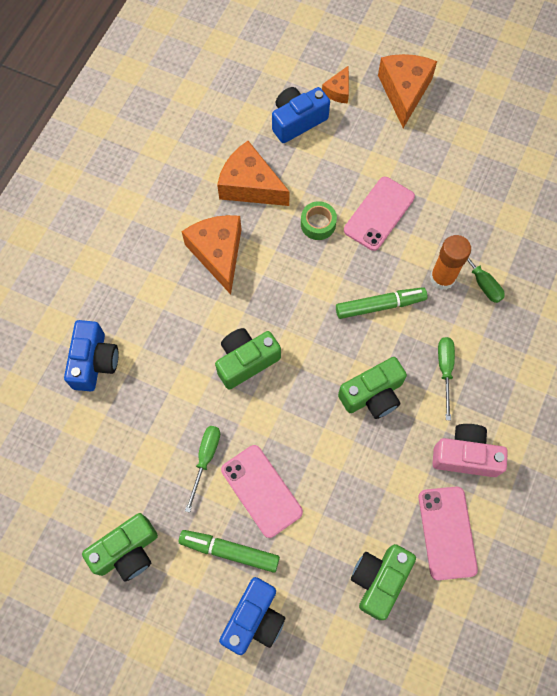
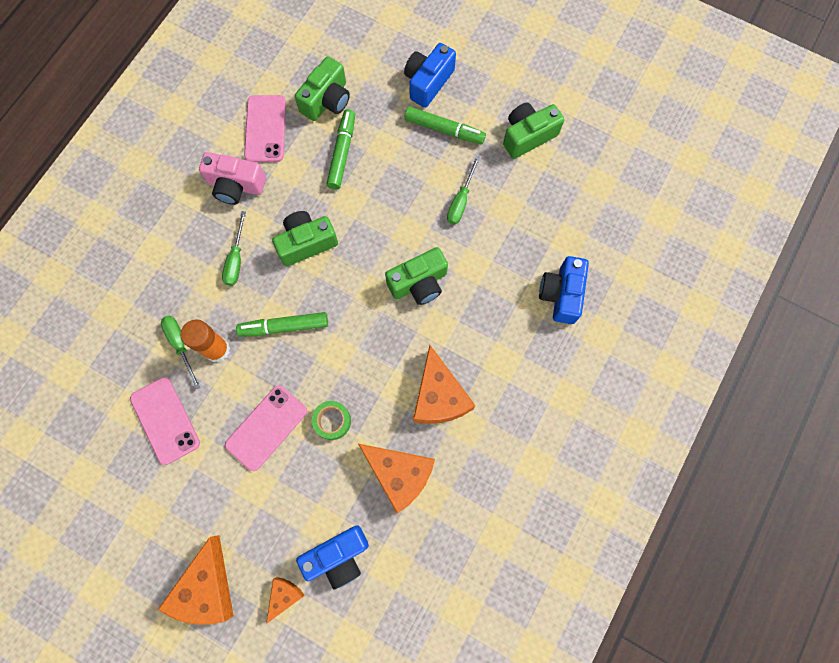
camera: 175 degrees left, 5 degrees up
(261, 490) = (414, 172): pink phone -> pink phone (165, 420)
(349, 508) = (342, 153): none -> green marker

